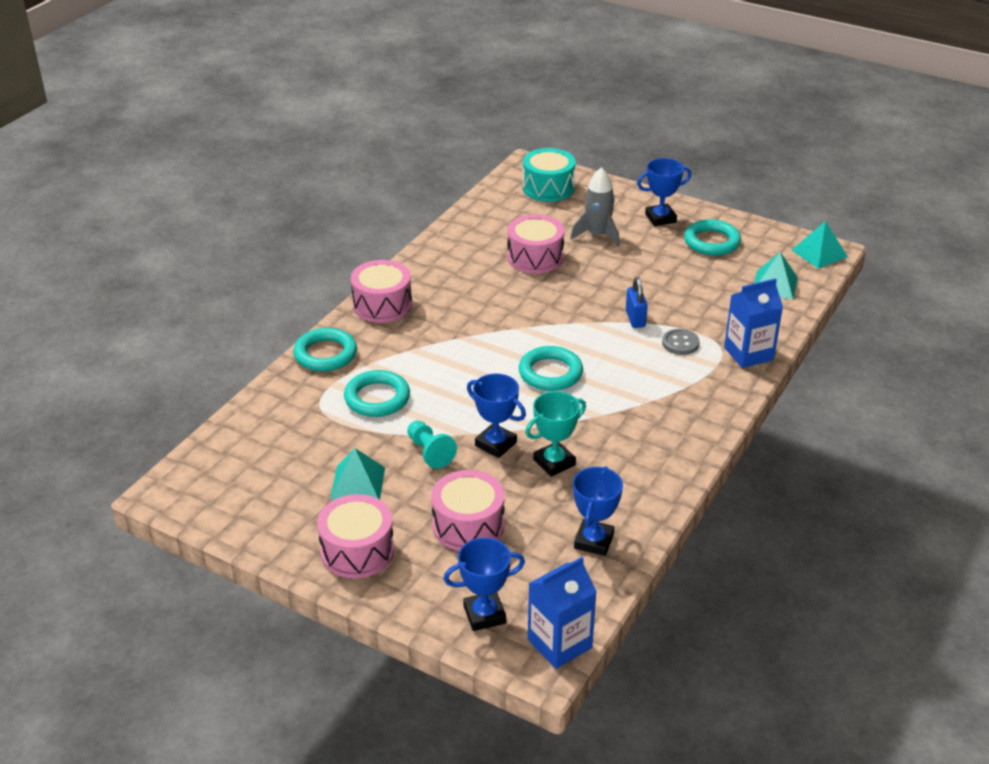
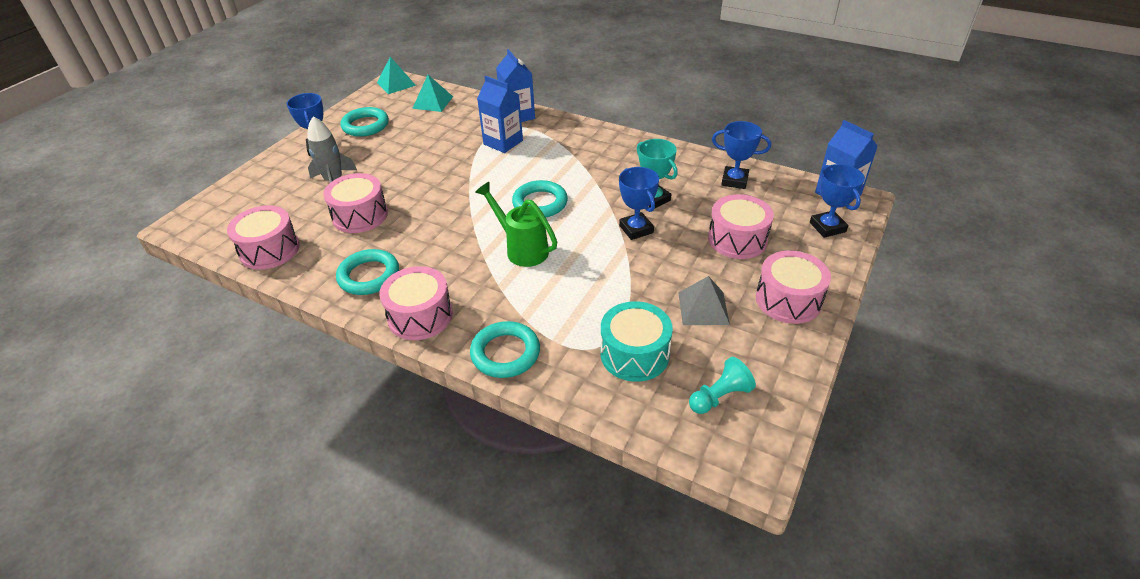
camera: 90 degrees left, 5 degrees up
(358, 483) = (703, 308): turquoise pyramid -> grey pyramid
(377, 398) = (579, 306): turquoise ring -> turquoise ring (369, 276)
(430, 452) = (653, 266): turquoise pawn -> turquoise pawn (719, 396)
(470, 361) = (521, 249): none -> green watering can
(486, 216) = (270, 250): none -> pink drum
(495, 444) = (636, 229): blue trophy -> blue trophy turned 60 degrees counterclockwise
(548, 188) = (234, 210): turquoise drum -> turquoise drum (634, 354)
(635, 319) = (468, 162): blue padlock -> none
(680, 343) = (503, 142): grey button -> blue carton

